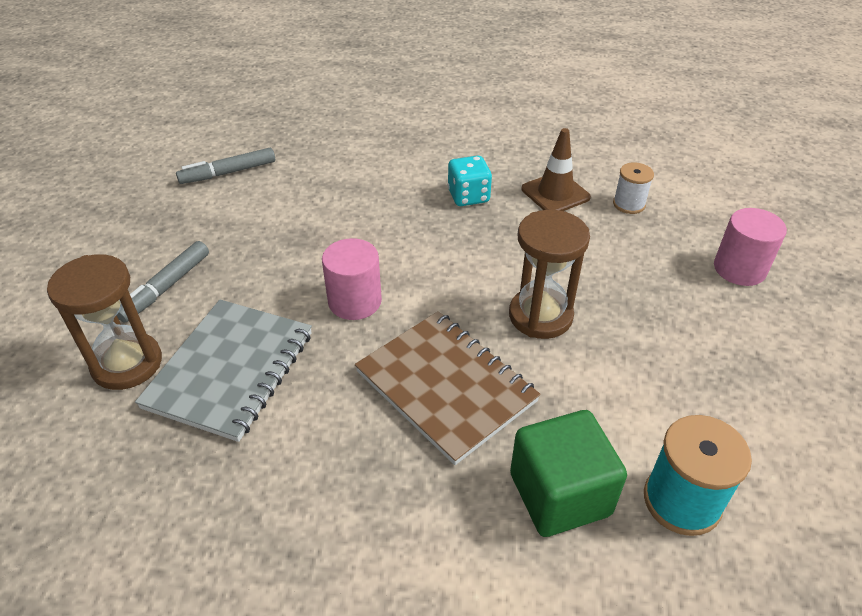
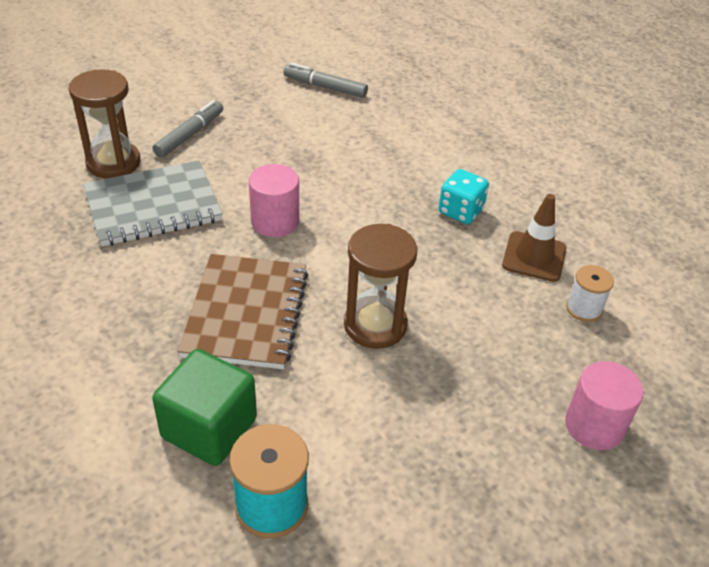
camera: 45 degrees right, 0 degrees up
(166, 287) = (190, 135): grey marker -> grey marker turned 135 degrees clockwise

